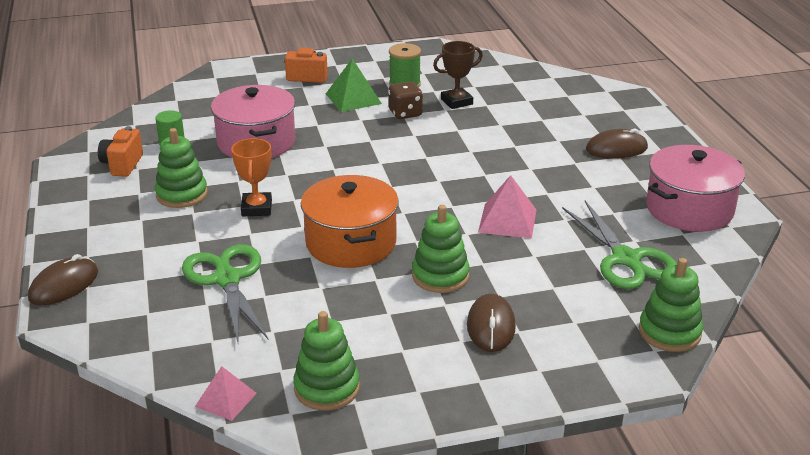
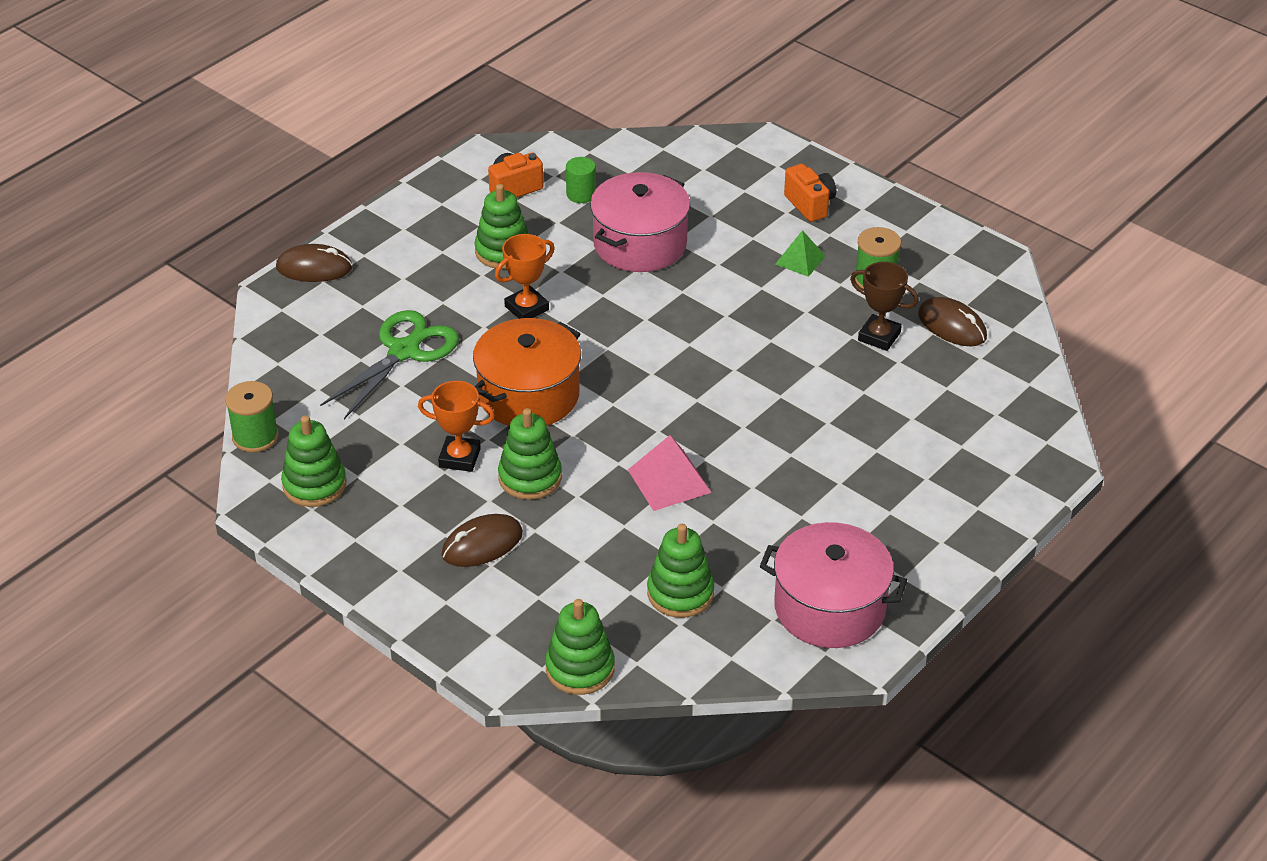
camera: 55 degrees right, 10 degrees up
(225, 399) = (255, 436): pink pyramid -> green spool
(353, 98) = (800, 260): green pyramid -> green pyramid, size x0.67
(381, 300) = (459, 458): none -> orange trophy
(405, 113) = (809, 312): brown dice -> none
(616, 149) = (906, 503): brown mouse -> brown mouse (952, 326)
(626, 259) = (680, 593): green scissors -> green stacking toy

